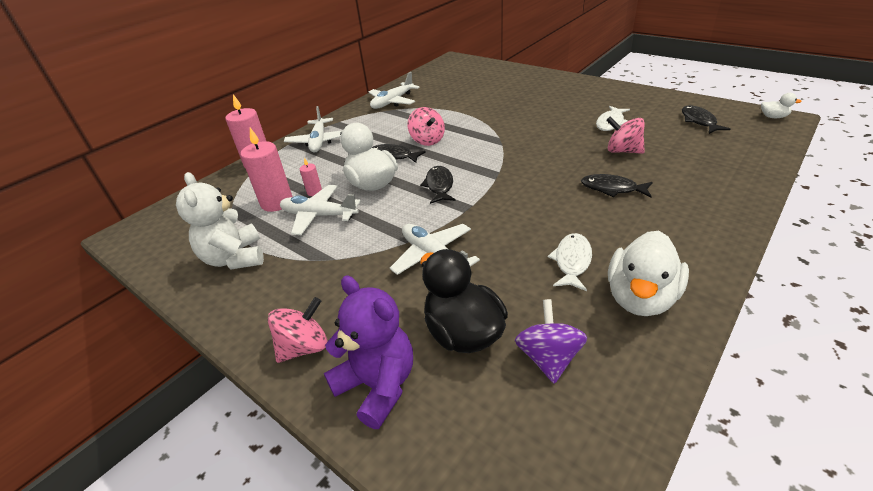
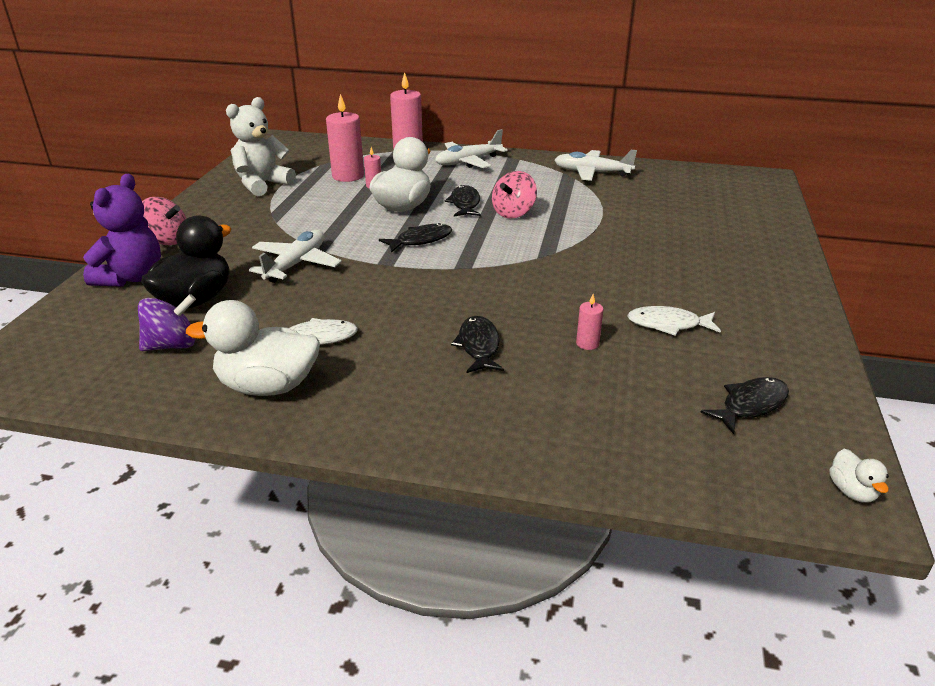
camera: 60 degrees right, 5 degrees down
(319, 215) = (336, 198): white plane -> none
(623, 151) = (587, 343): pink spinning top -> pink candle

